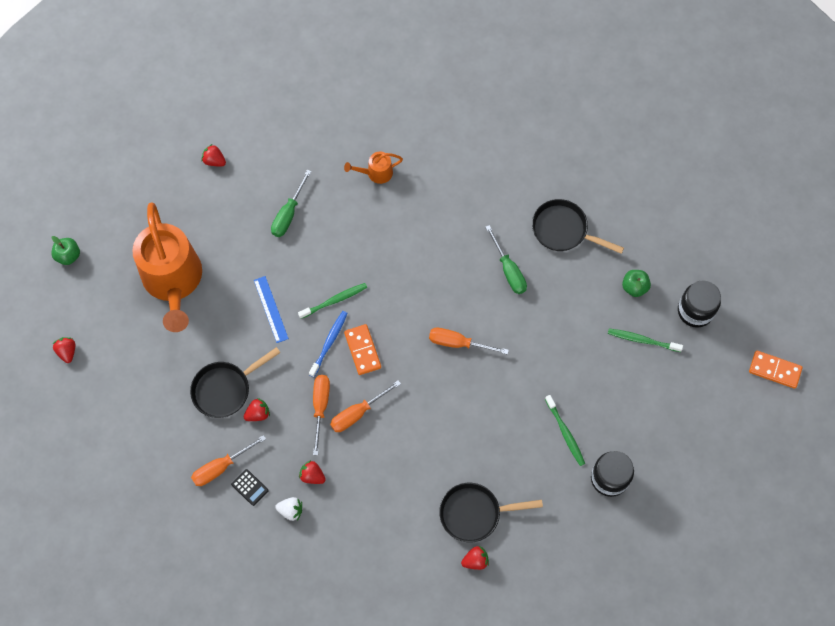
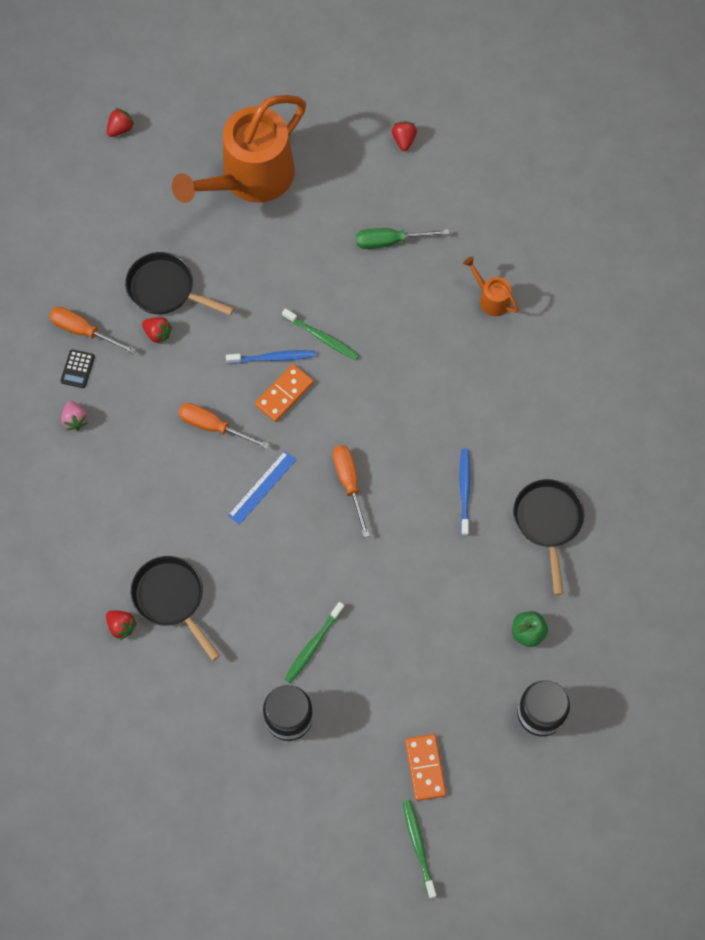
camera: 60 degrees right, 0 degrees up
(68, 255) = (219, 72): green apple -> none
(270, 309) = (275, 283): blue ruler -> blue ruler (262, 487)
(291, 510) = (75, 420): white strawberry -> pink strawberry
(312, 475) = (122, 420): red strawberry -> none
(320, 407) = (199, 387): orange screwdriver -> none
(508, 270) = (464, 490): green screwdriver -> blue toothbrush
(642, 340) = (469, 672): green toothbrush -> green toothbrush (418, 846)
(774, 370) = (523, 838): orange domino -> orange domino (425, 767)

